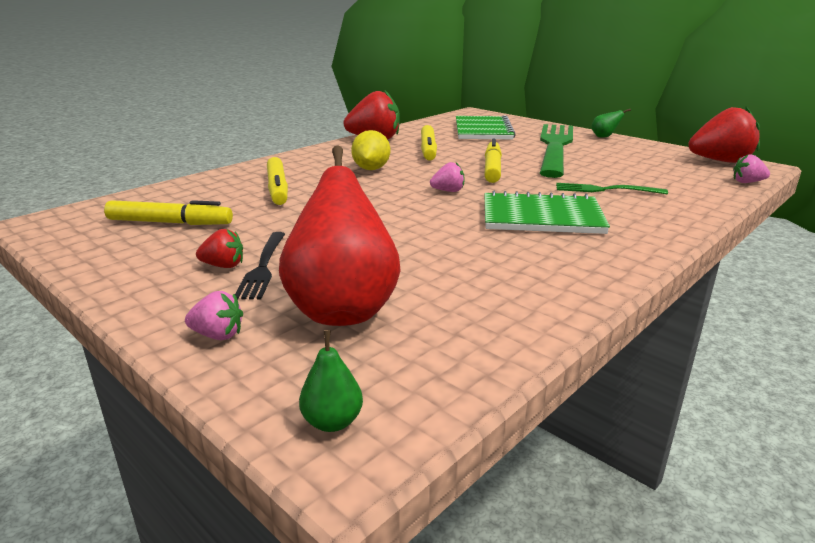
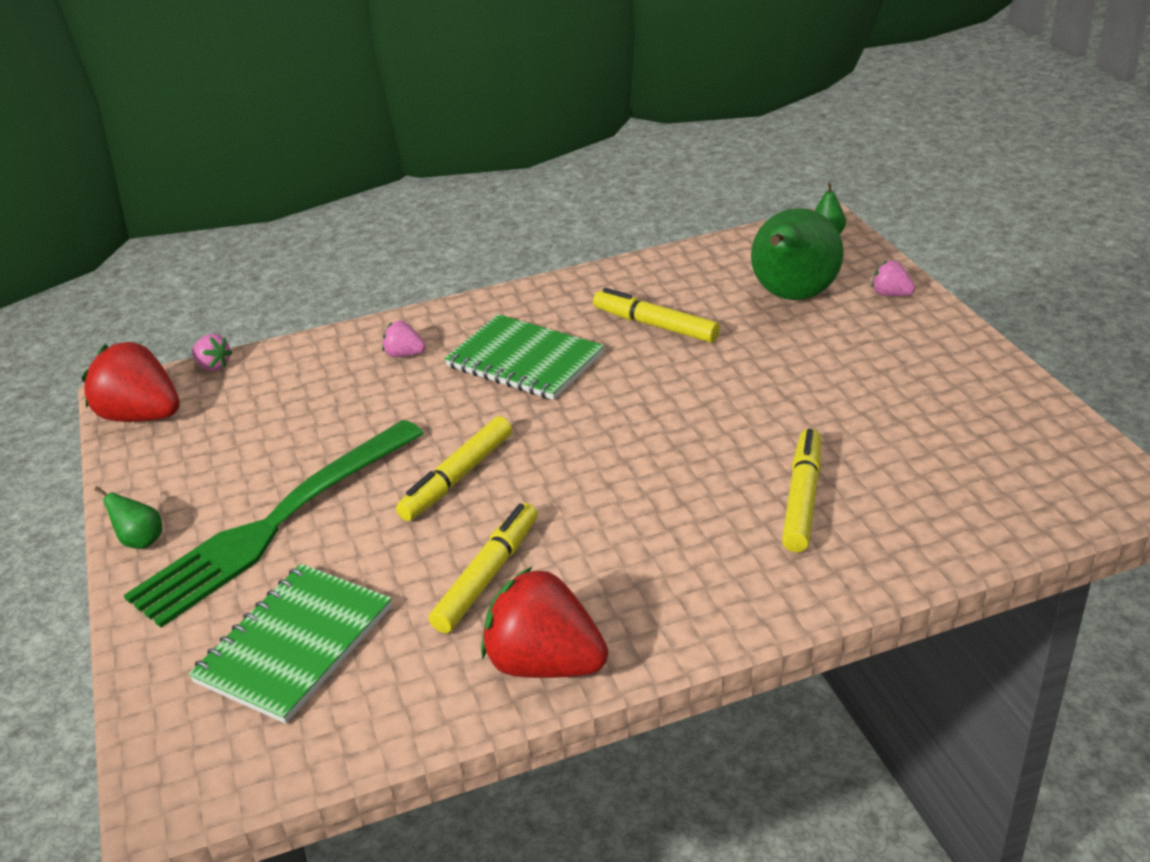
camera: 150 degrees left, 10 degrees up
(170, 223) = (953, 445): yellow marker -> yellow marker (655, 325)
(223, 266) = (886, 360): red strawberry -> none
(263, 267) = (848, 351): black fork -> none
(343, 309) = (792, 296): red pear -> green pear
(371, 169) = (635, 524): yellow lemon -> none
(448, 191) = (575, 433): pink strawberry -> pink strawberry (404, 354)
(605, 190) = (390, 390): green fork -> none

